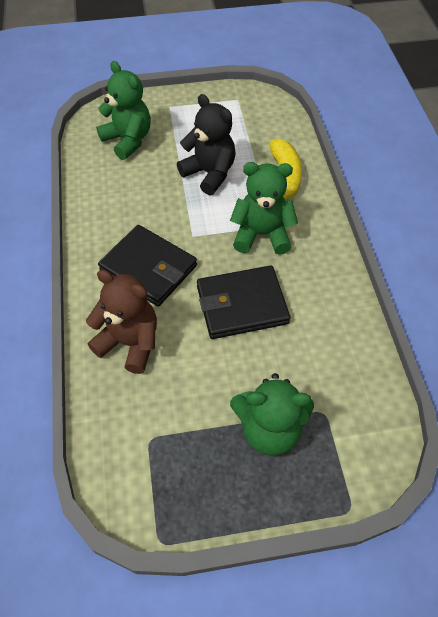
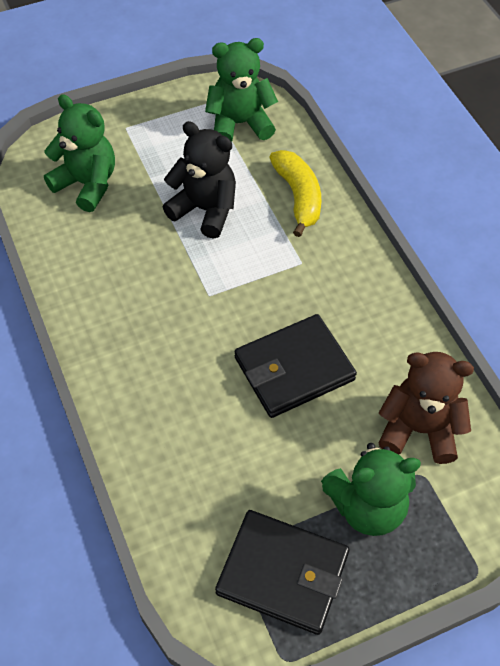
camera: 15 degrees left, 0 degrees up
(130, 342) = (176, 443): brown teddy bear -> brown teddy bear (419, 429)
(148, 268) = (168, 347): black wallet -> black wallet (282, 573)
(261, 234) = (292, 277): green teddy bear -> green teddy bear (239, 124)

